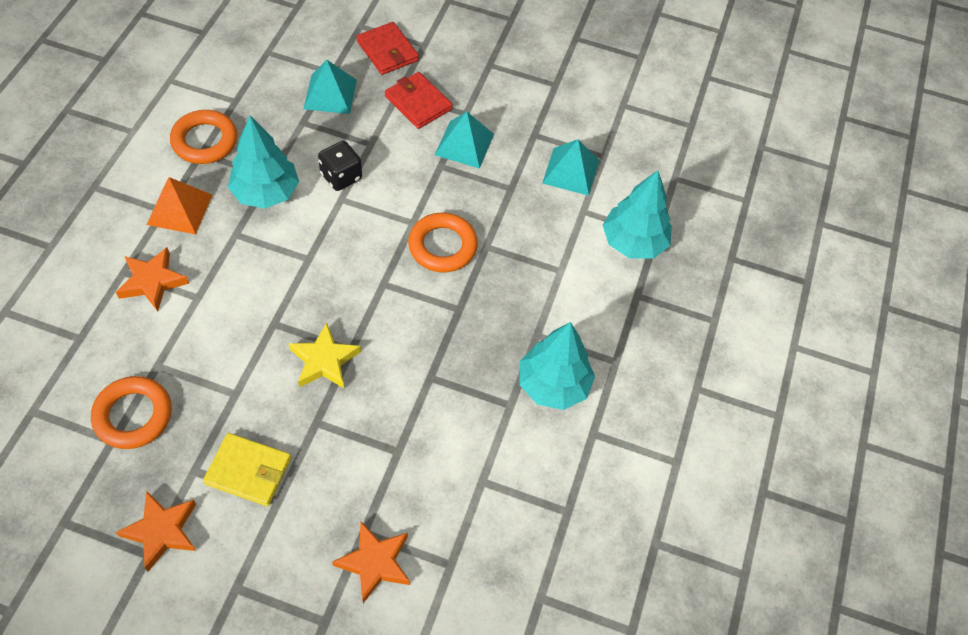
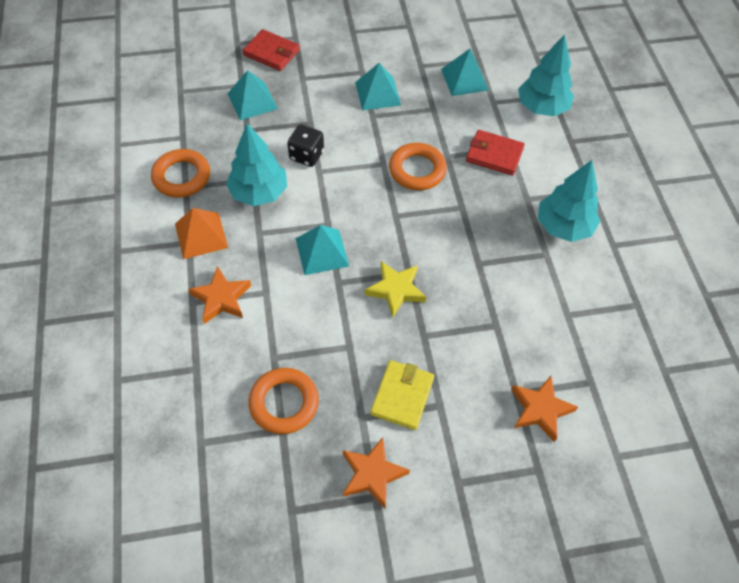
camera: 25 degrees left, 0 degrees up
(248, 471) = (402, 396): yellow wallet -> yellow wallet turned 60 degrees counterclockwise
(281, 284) = (322, 252): none -> turquoise pyramid
(418, 103) = (322, 79): red wallet -> red wallet (494, 155)

